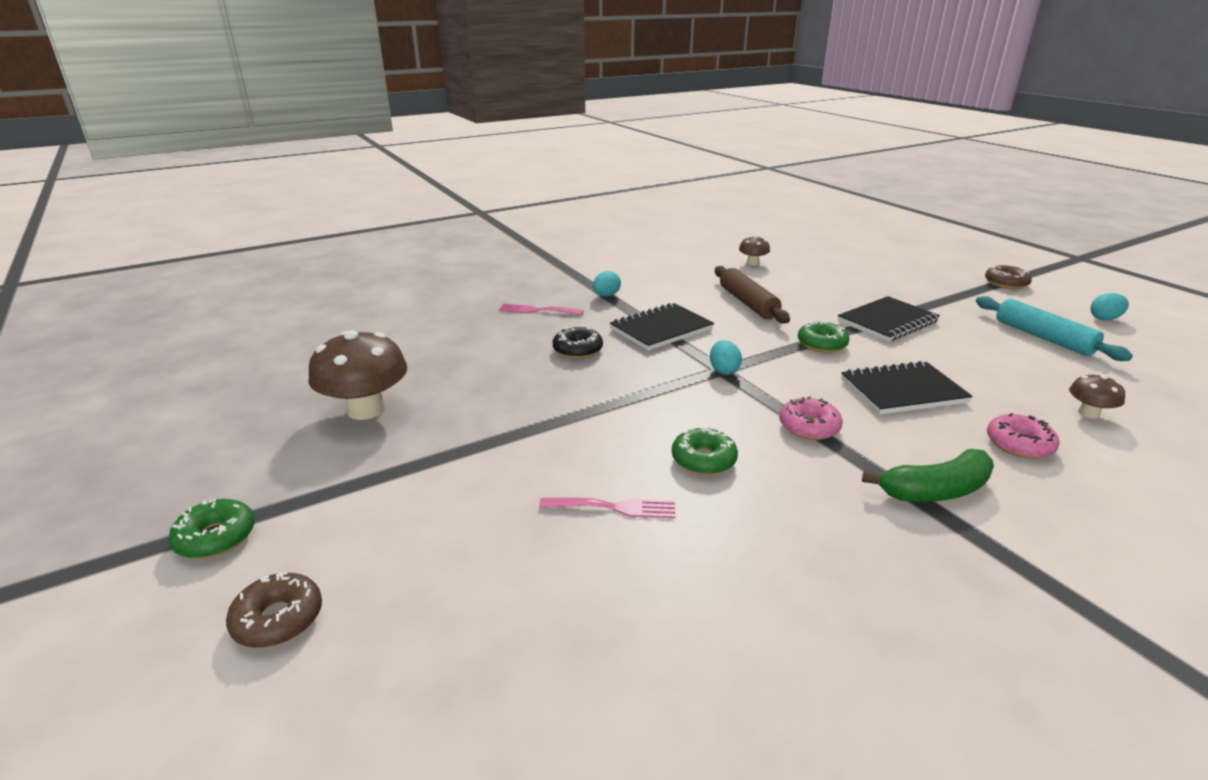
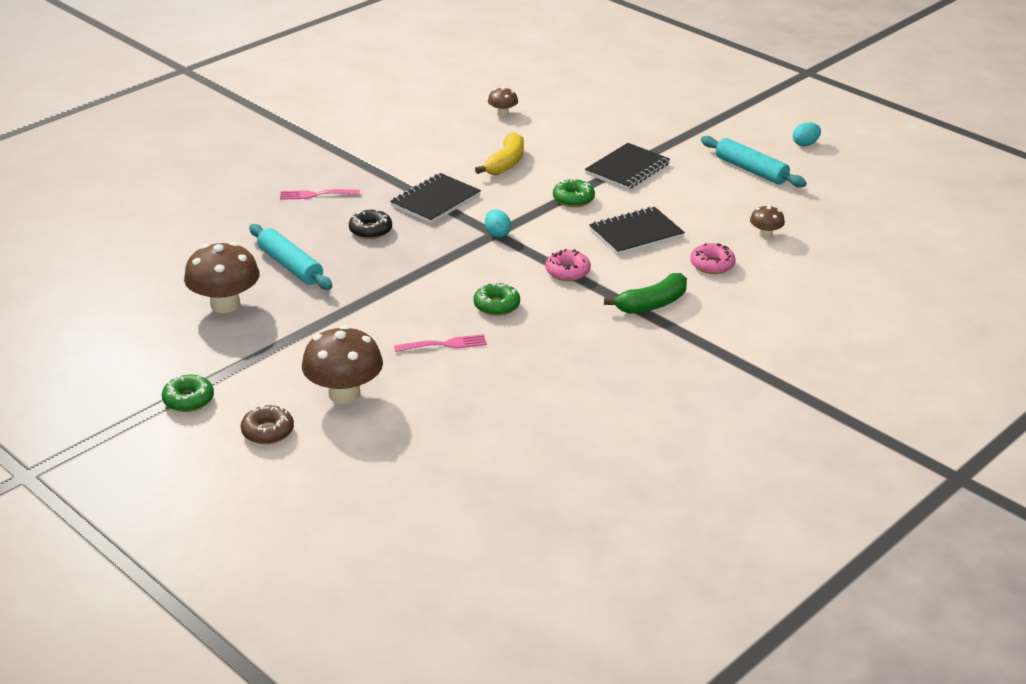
camera: 15 degrees left, 5 degrees up
(433, 567) = (344, 394): none -> brown mushroom
(468, 376) = (290, 266): none -> turquoise rolling pin
(606, 296) = (373, 170): turquoise egg -> none
(748, 303) = (505, 163): brown rolling pin -> yellow banana
(1006, 283) = (734, 113): brown donut -> none

